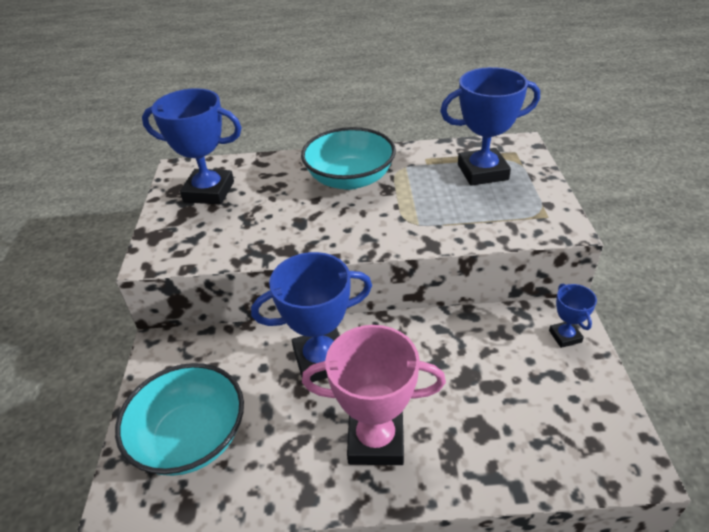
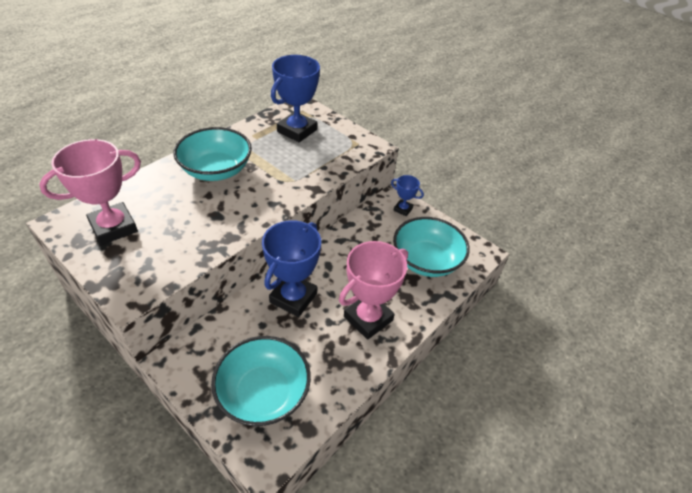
camera: 50 degrees left, 5 degrees up
(209, 192) = (113, 227): blue trophy -> pink trophy
(530, 422) = (426, 260): none -> turquoise bowl

